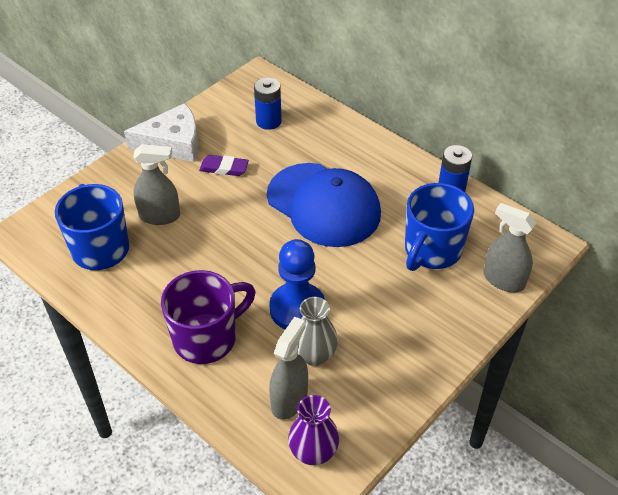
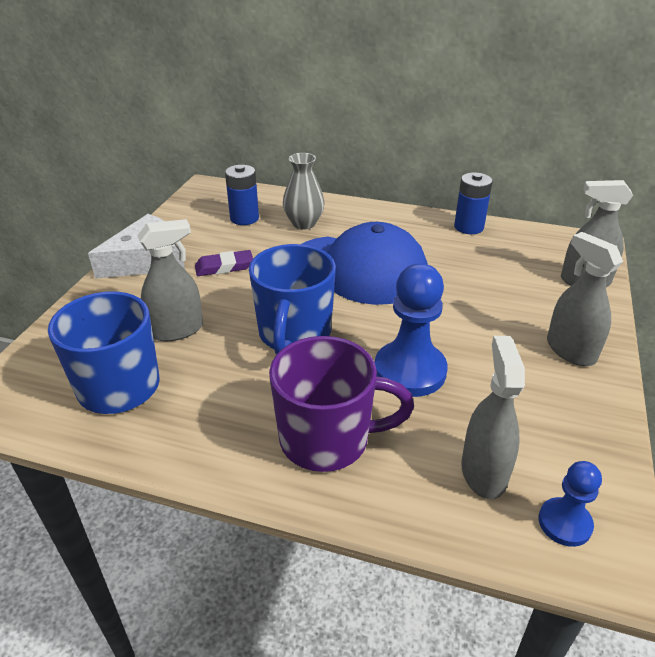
camera: 25 degrees left, 10 degrees down
(207, 338) = (327, 439): purple mug -> purple mug turned 60 degrees clockwise
(313, 452) = (564, 523): purple vase -> blue pawn
(314, 355) = (468, 411): grey vase -> grey vase (304, 223)
(431, 251) = (497, 277): blue mug -> blue mug (294, 334)
(431, 337) = (570, 350): none -> grey spray bottle

